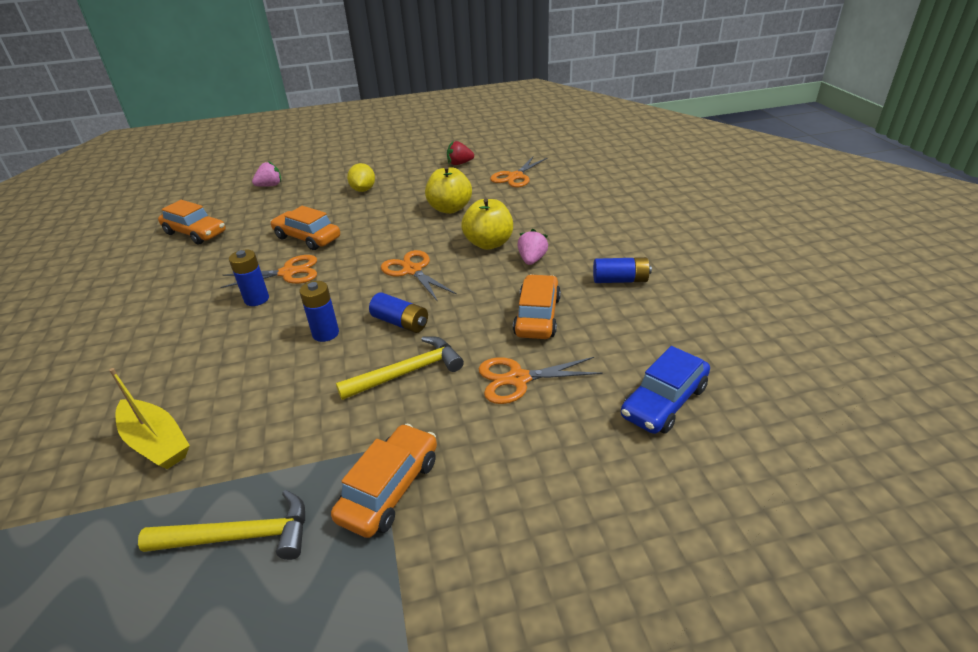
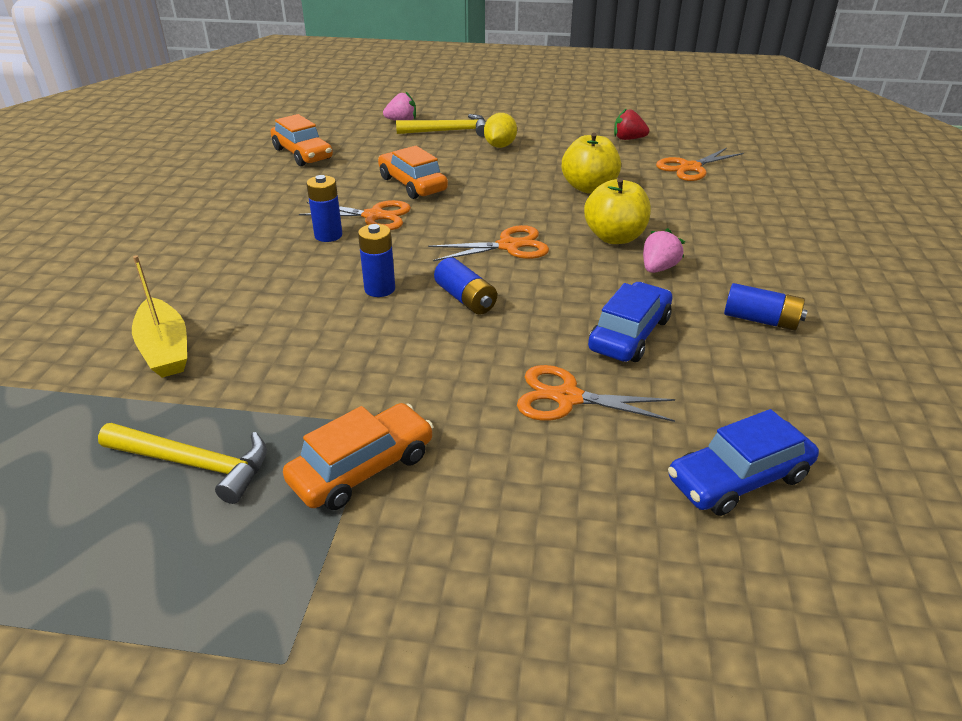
camera: 20 degrees right, 0 degrees up
(408, 372) = (445, 354): yellow hammer -> yellow hammer (449, 131)
(412, 270) = (508, 246): orange scissors -> orange scissors turned 90 degrees clockwise
(537, 316) = (629, 334): orange car -> blue car

